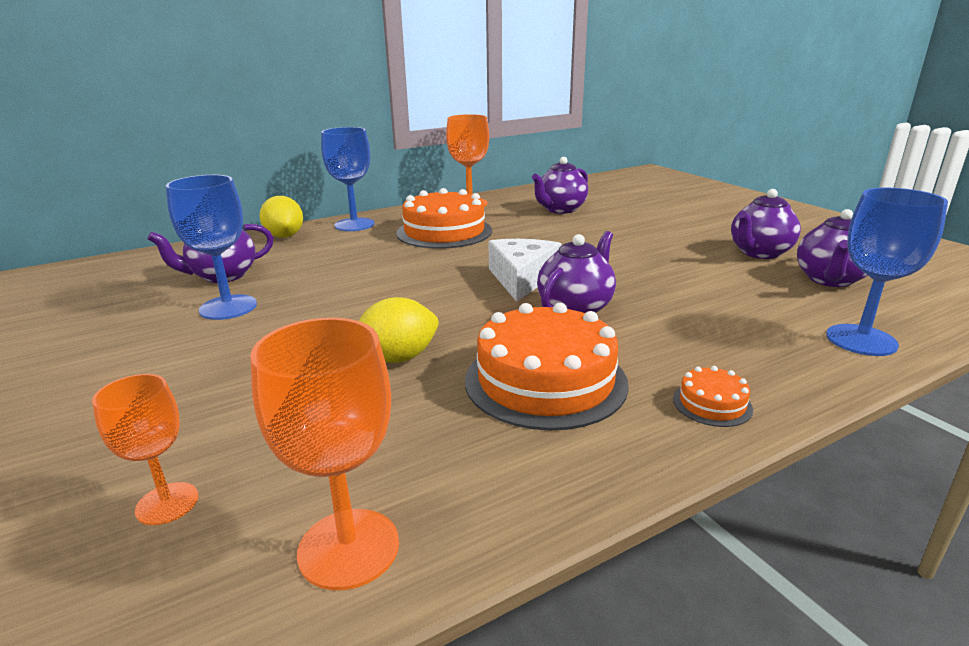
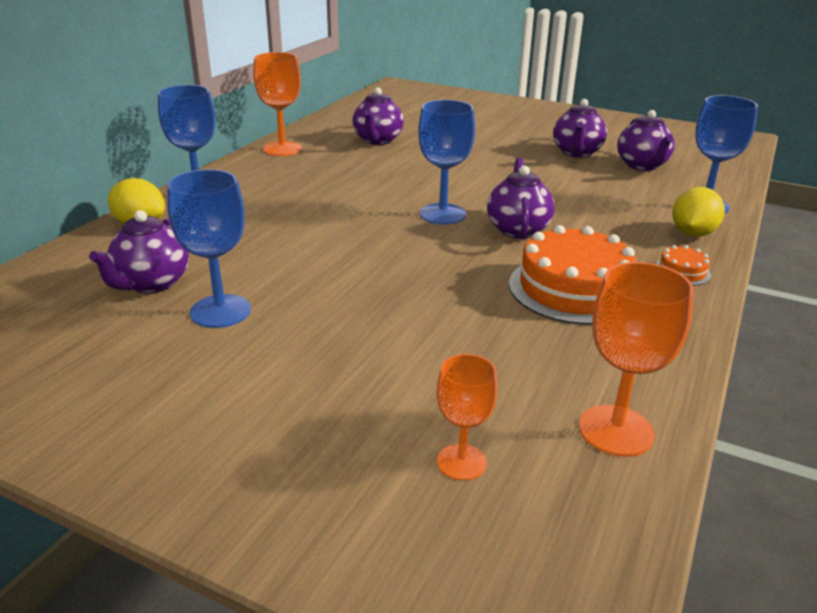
camera: 35 degrees left, 5 degrees up
(397, 358) = (450, 306): yellow lemon -> yellow lemon (692, 233)
(444, 232) = (306, 184): orange cake -> none
(522, 278) = (442, 214): white cheese -> blue goblet

